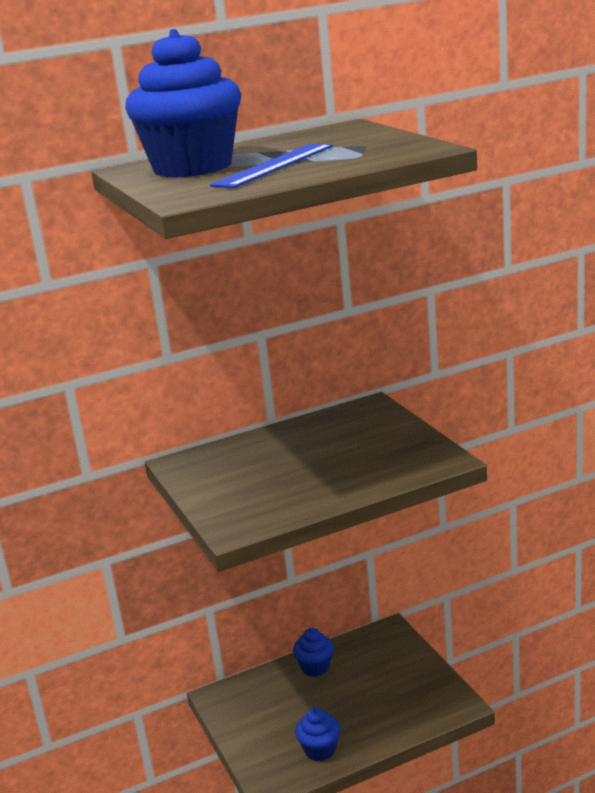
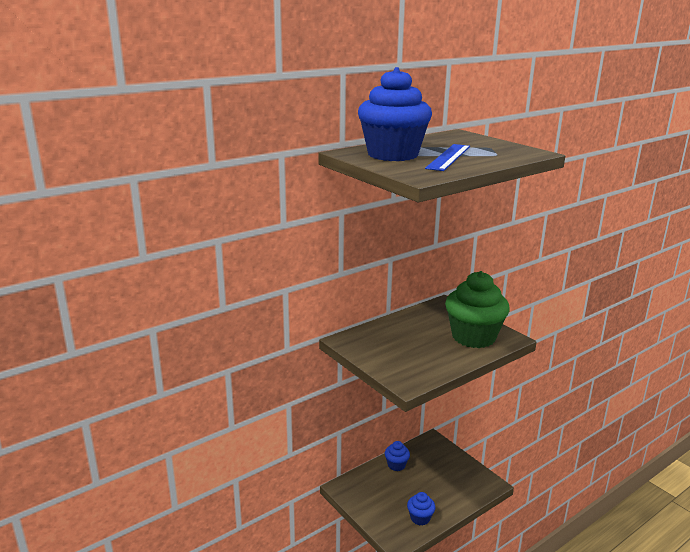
camera: 15 degrees left, 0 degrees up
(384, 458) = (473, 337): none -> green cupcake

